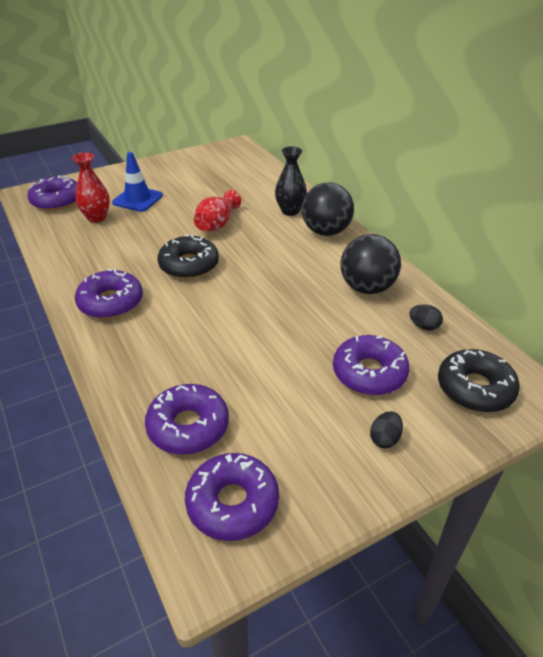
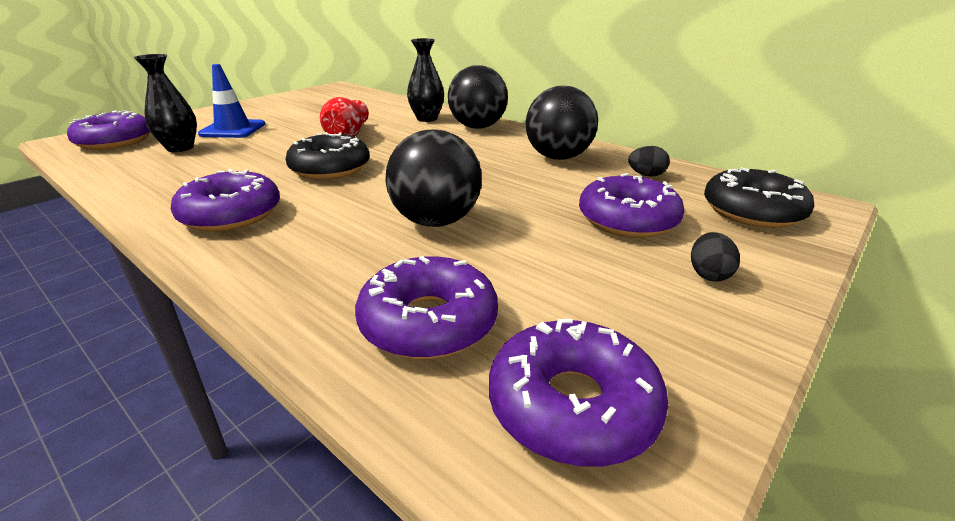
camera: 20 degrees left, 10 degrees down
(97, 218) = (180, 148): red vase -> black vase
(234, 341) = (436, 221): none -> black ball

